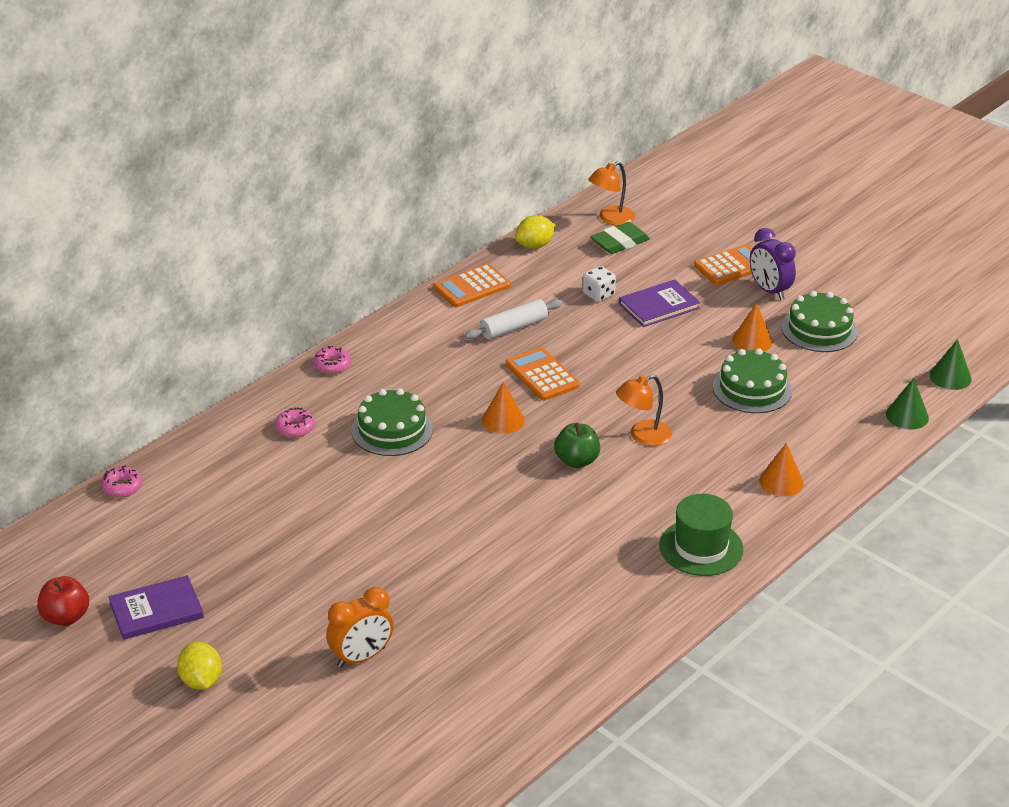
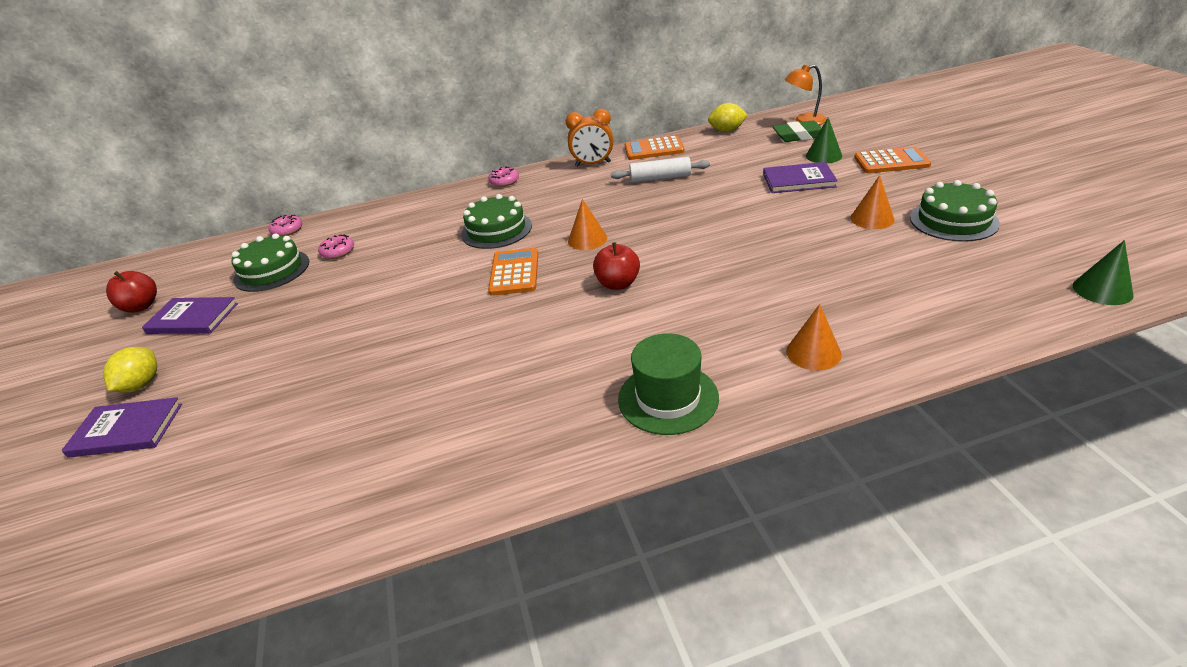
camera: 35 degrees right, 0 degrees up
(250, 716) = (126, 430): none -> purple book
(295, 428) = (434, 216): pink donut -> pink donut (338, 252)
(361, 657) = (264, 406): orange clock -> orange clock (593, 164)
(542, 375) = (651, 213): orange calculator -> orange calculator (514, 272)
(576, 461) = (618, 284): green apple -> red apple
(598, 294) = (751, 166): white dice -> none
(642, 436) = (697, 276): orange lamp -> none
(752, 389) = (843, 258): green cake -> green cake (272, 270)
(769, 290) = (918, 183): purple clock -> none
(907, 416) = (1020, 319): green cone -> green cone (823, 156)

